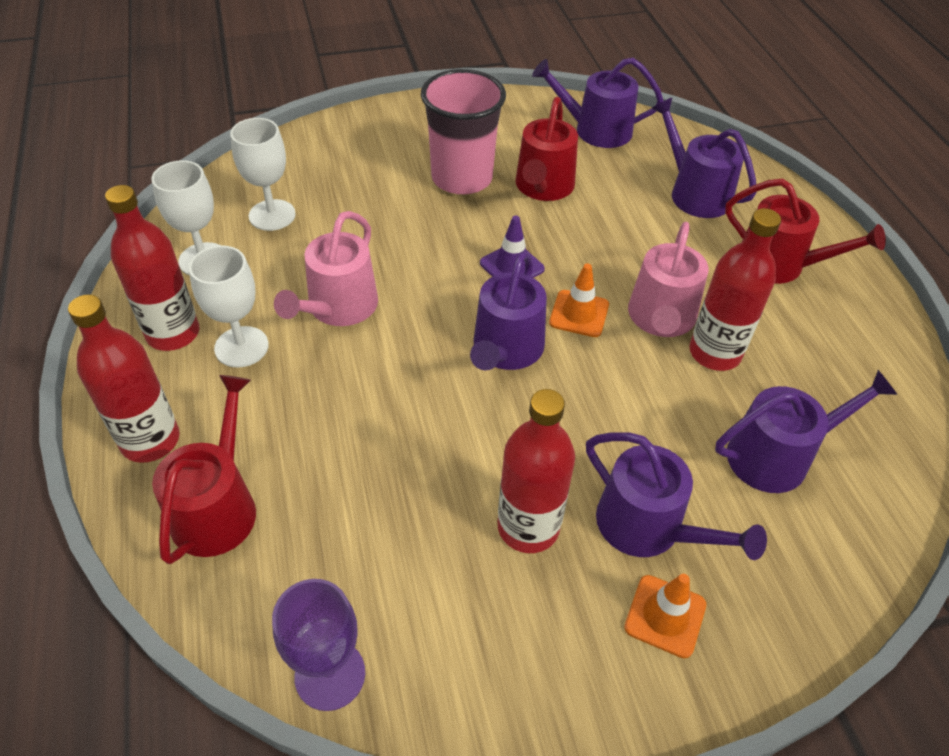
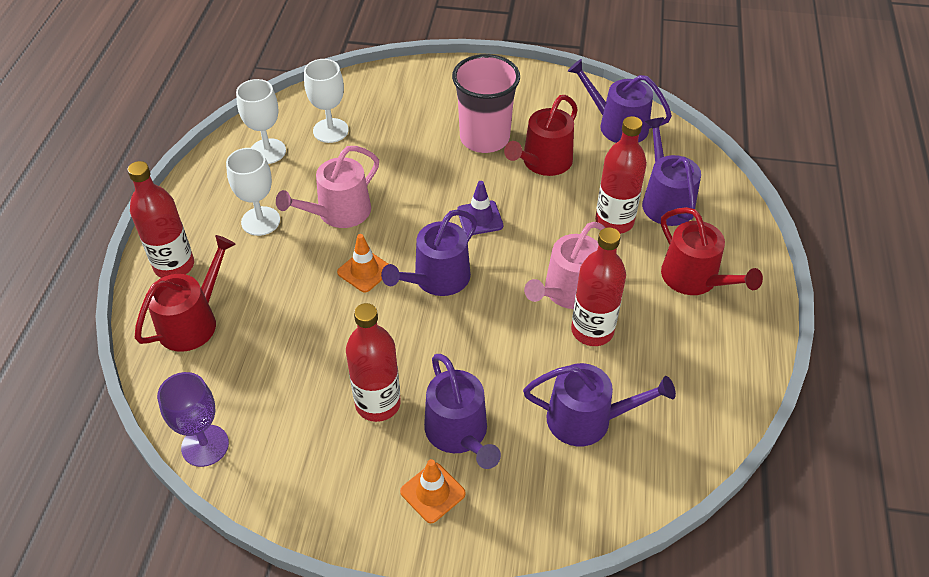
camera: 25 degrees right, 0 degrees up
(173, 333) = (222, 198): red bottle -> red bottle (614, 221)
(579, 314) = (507, 269): orange traffic cone -> orange traffic cone (364, 271)

